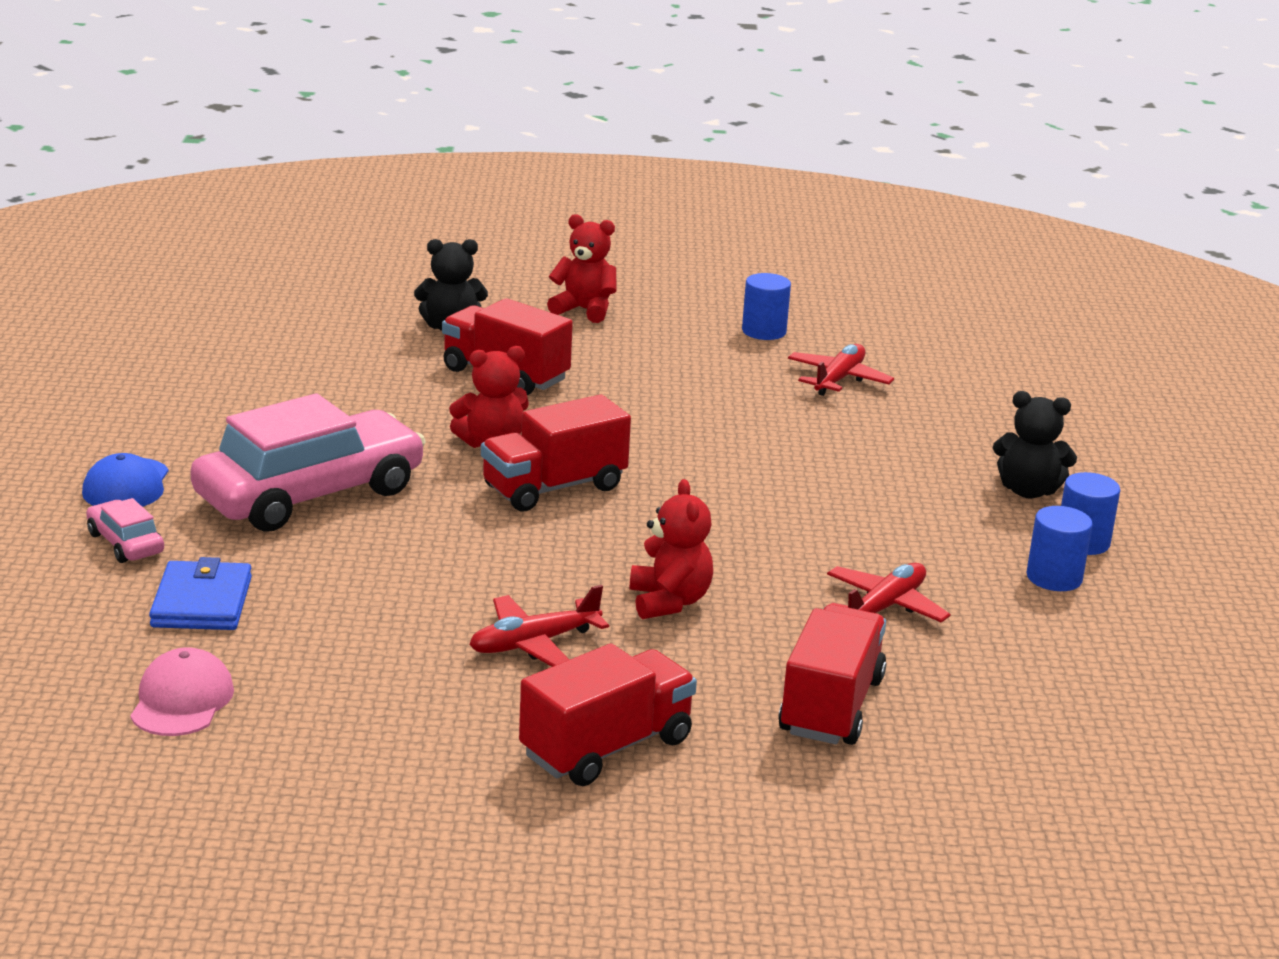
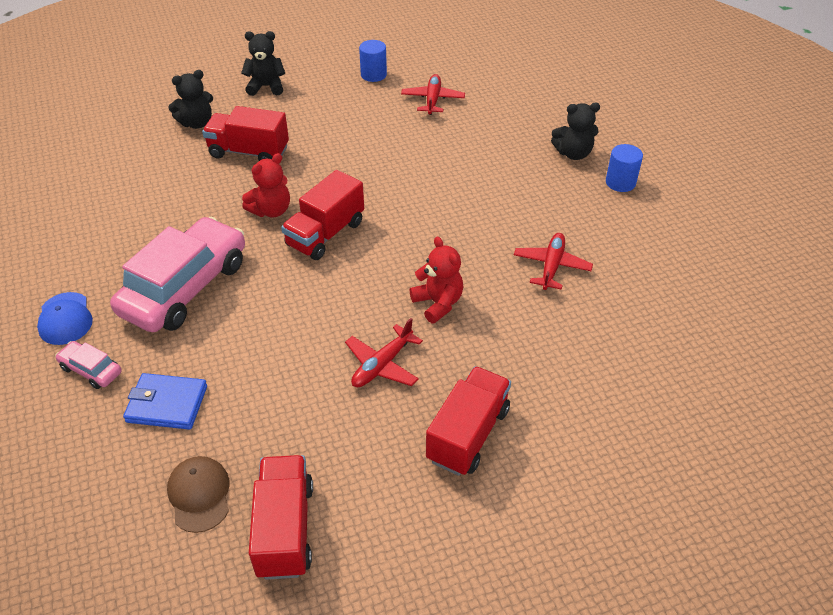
camera: 20 degrees left, 20 degrees up
(182, 700) = (199, 495): pink cap -> brown cap
(202, 602) = (167, 404): blue wallet -> blue wallet turned 60 degrees counterclockwise
(584, 310) = (266, 87): red teddy bear -> black teddy bear
(831, 706) = (567, 353): red truck -> red truck (285, 529)
(1054, 578) = (621, 214): blue cylinder -> none

